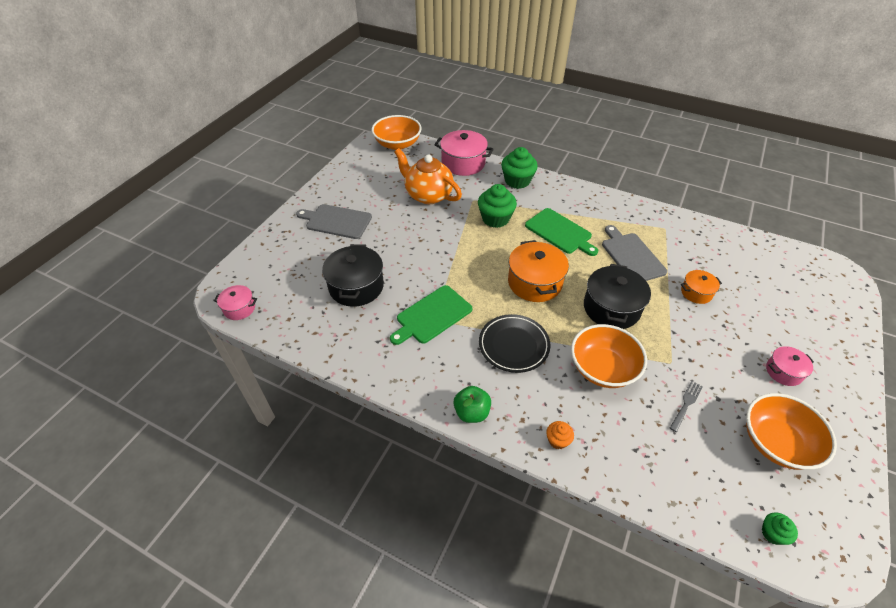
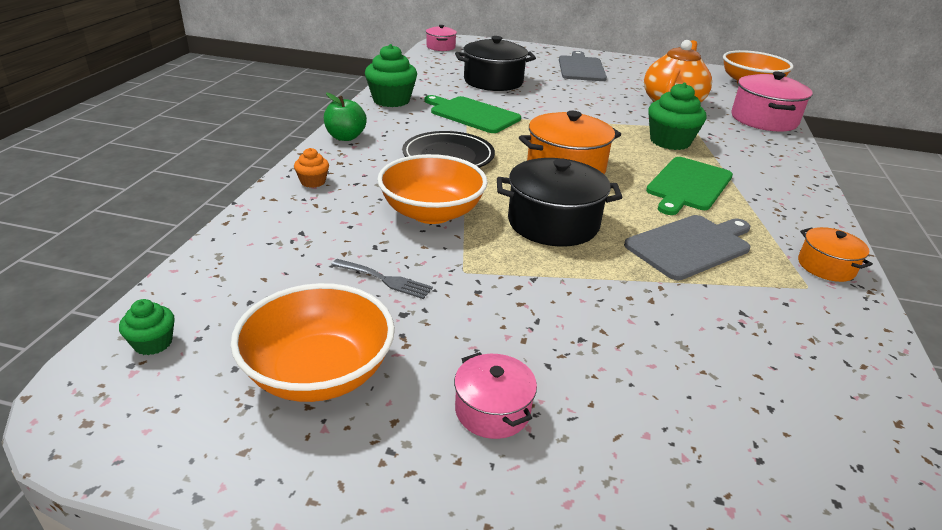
camera: 75 degrees right, 15 degrees down
(517, 181) = (772, 154): green cupcake -> green cupcake (391, 100)
(696, 292) = (649, 311): orange pot -> orange pot (826, 266)

